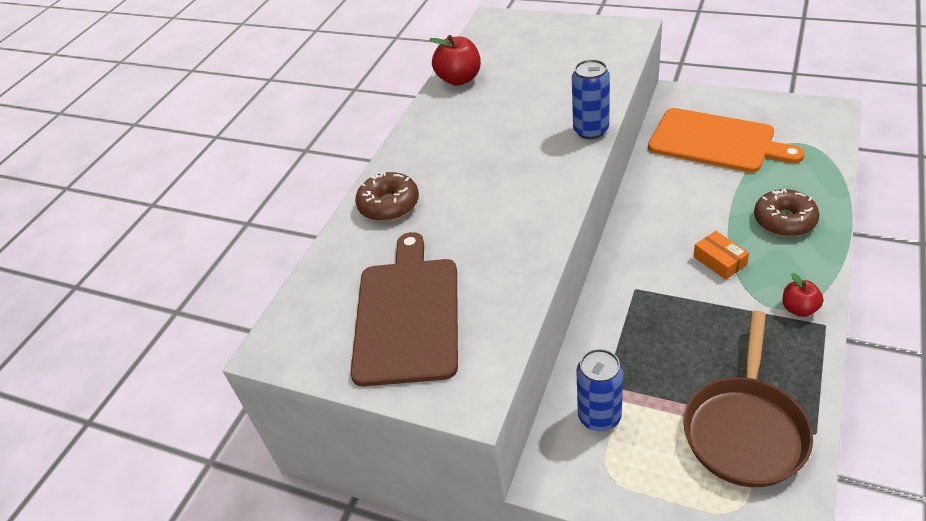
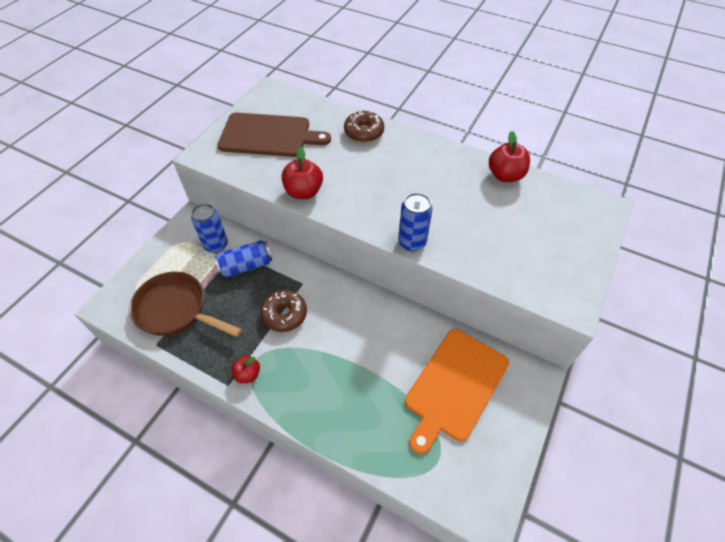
camera: 90 degrees right, 10 degrees up
(532, 240) = (304, 192): none -> red apple
(628, 362) = (246, 266): none -> blue can
(719, 261) = (310, 340): orange box -> none
(784, 220) = (338, 401): brown donut -> brown donut (284, 314)

